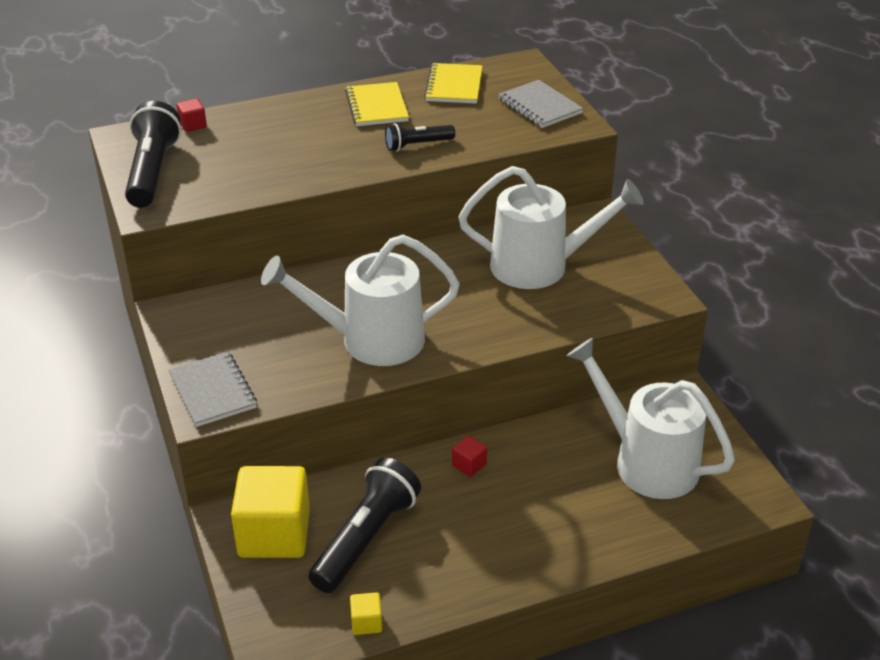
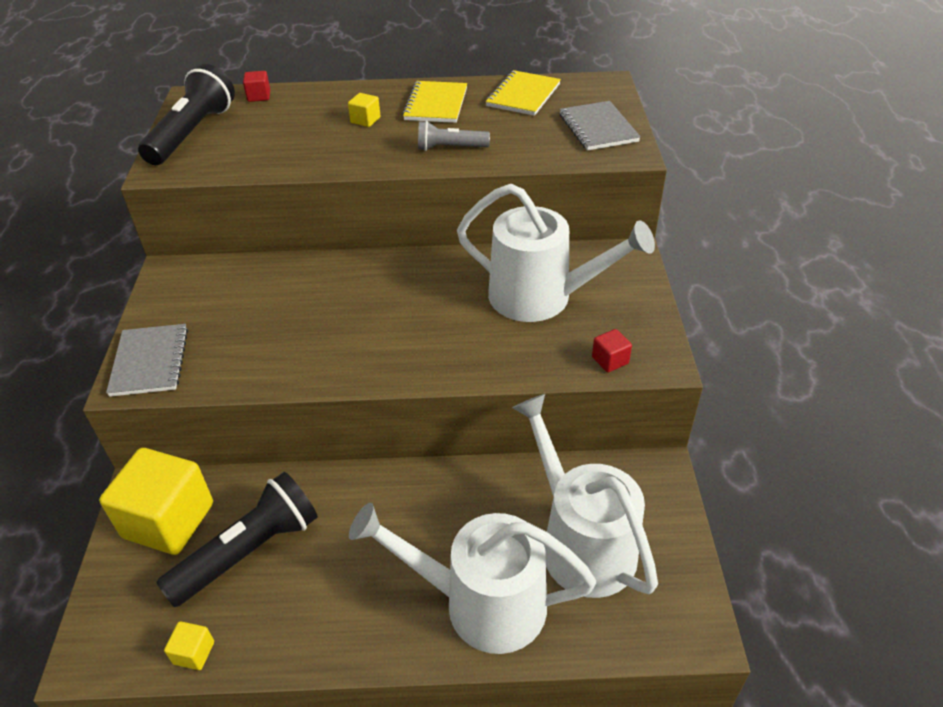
camera: 20 degrees right, 5 degrees up
(319, 132) = (365, 120): none -> yellow cube
(370, 340) = (326, 341): white watering can -> white watering can (480, 603)
(417, 145) = (450, 148): black flashlight -> grey flashlight
(469, 465) = (393, 495): red cube -> red cube (610, 360)

